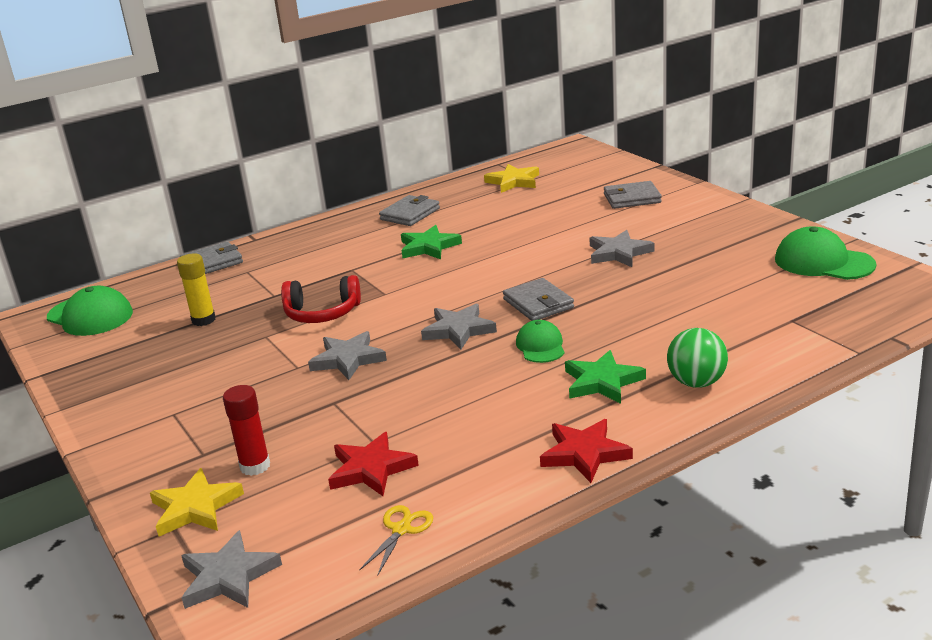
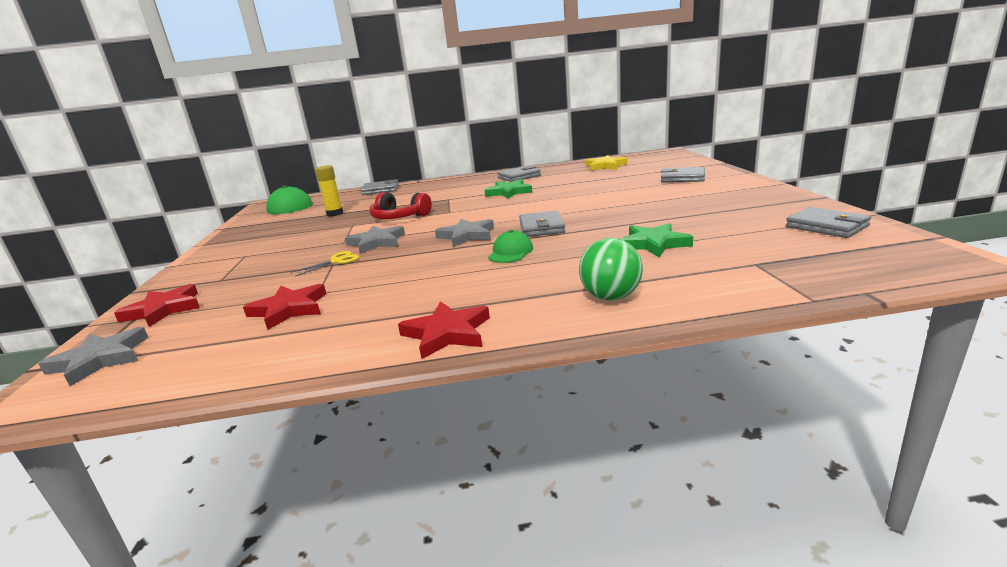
camera: 25 degrees right, 5 degrees down
(195, 507) = (164, 309): yellow star -> red star
(255, 466) = (232, 292): red glue stick -> none
(401, 529) = (241, 357): yellow scissors -> yellow scissors (337, 261)
(602, 382) = (528, 282): green star -> green star (653, 244)
(619, 253) = (638, 205): grey star -> none
(823, 262) = (826, 226): green cap -> grey wallet

